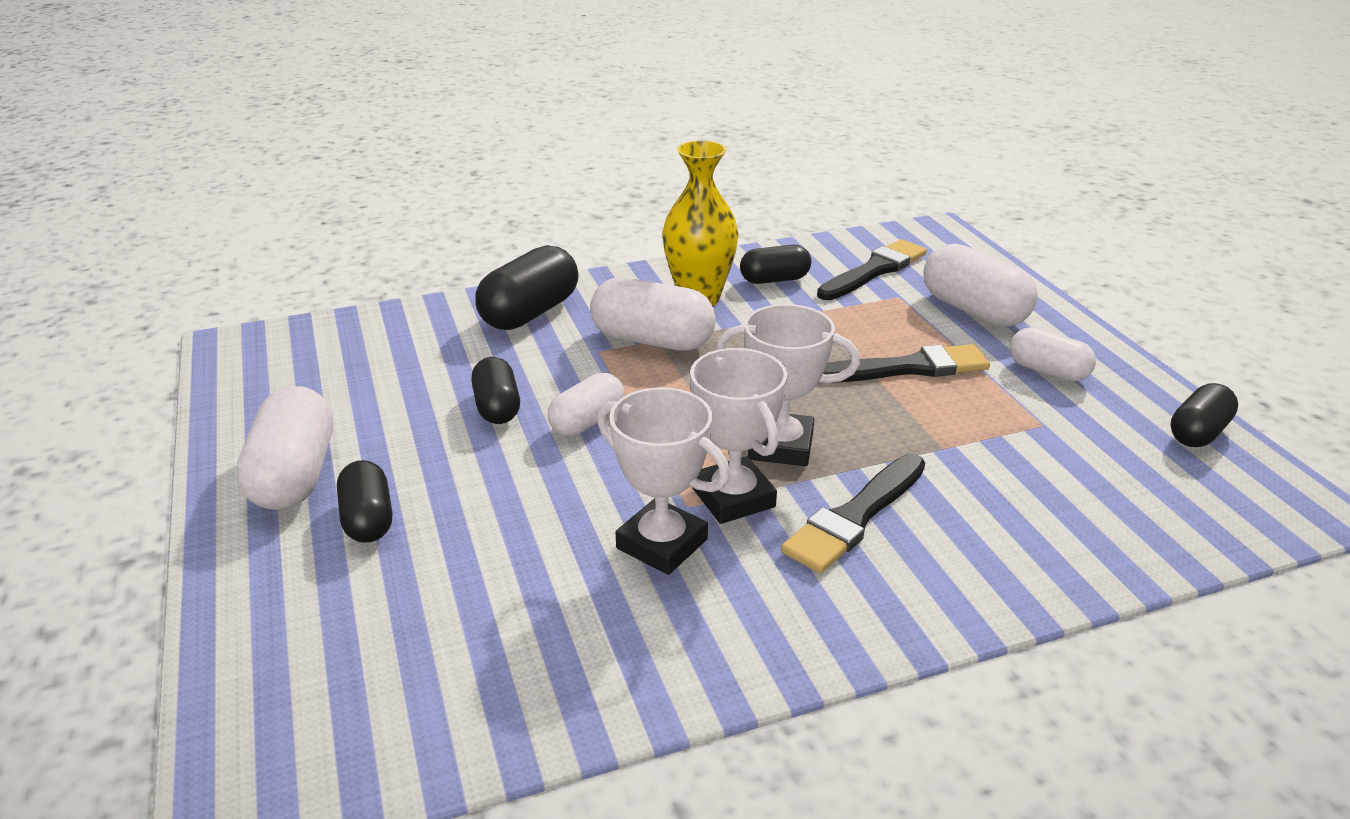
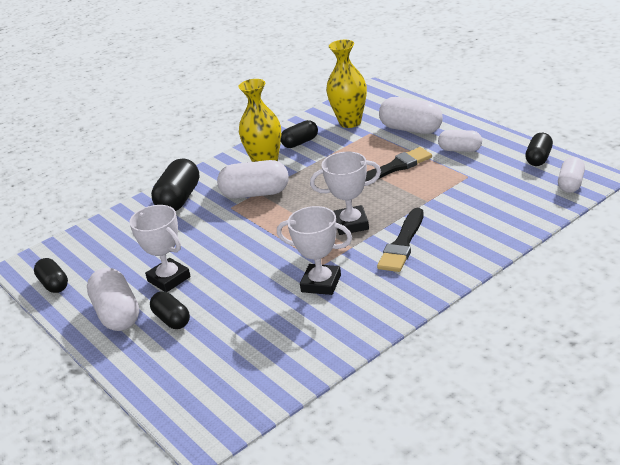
camera: 15 degrees left, 0 degrees up
(497, 407) = (197, 250): black capsule -> black capsule (54, 284)
(587, 421) = (249, 243): white capsule -> white capsule (571, 184)
(733, 497) = (342, 254): white trophy -> white trophy (169, 279)
(874, 270) = (350, 122): black brush -> yellow vase

